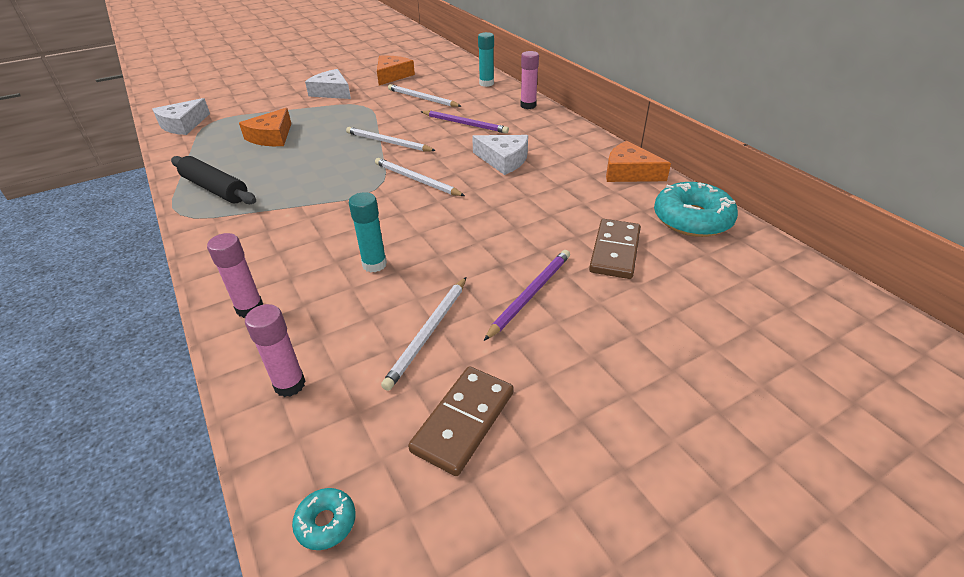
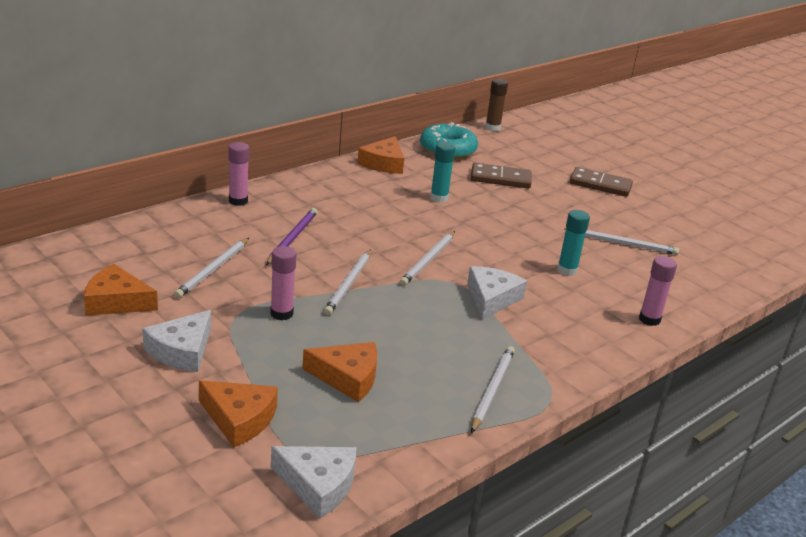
camera: 105 degrees left, 10 degrees down
(215, 189) = (492, 390): black rolling pin -> white pencil
(257, 106) = (239, 419): none -> orange cheese
(290, 384) = (699, 288): pink glue stick -> pink glue stick (281, 313)
(326, 522) = (762, 264): turquoise donut -> none
(464, 421) = (678, 230): brown domino -> brown domino (600, 185)
(486, 83) = (163, 226): turquoise glue stick -> turquoise glue stick (439, 198)
(503, 160) = (375, 216): white cheese -> white cheese (491, 298)
(530, 294) = (564, 209): purple pencil -> none
(805, 271) = (492, 128): none -> brown glue stick

